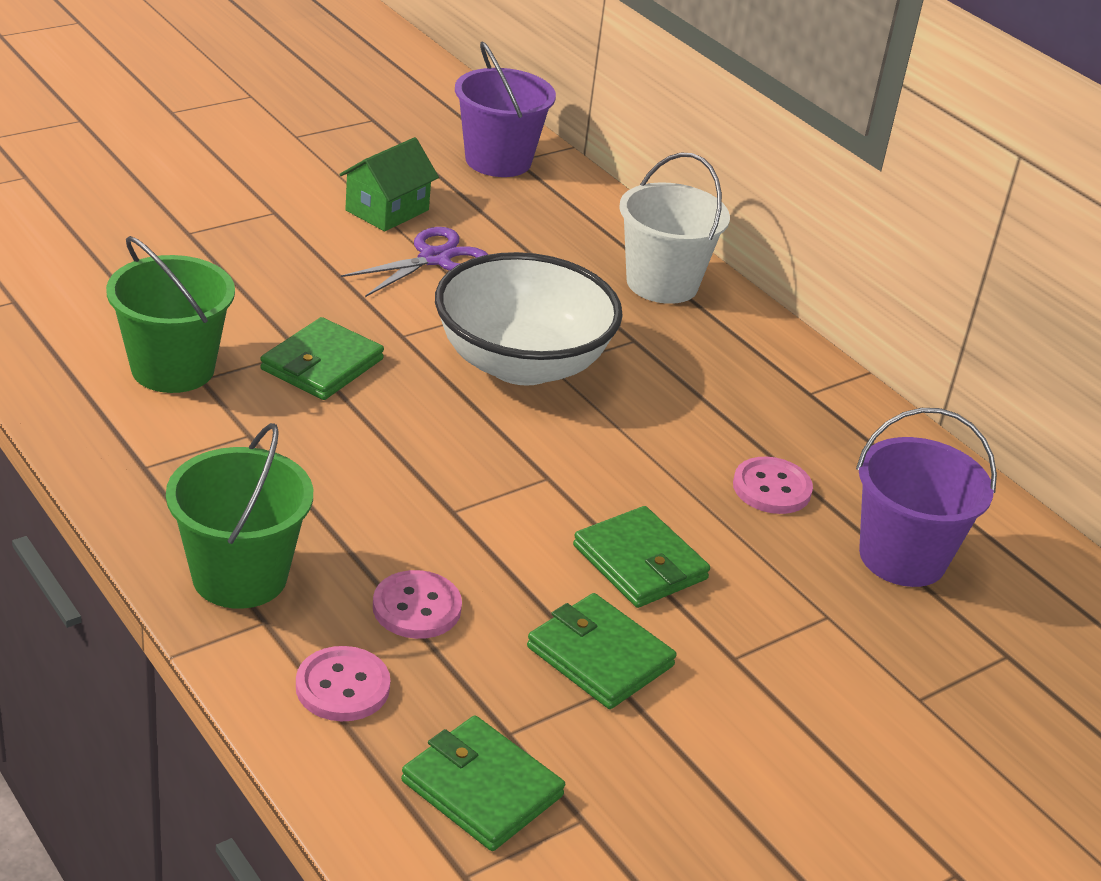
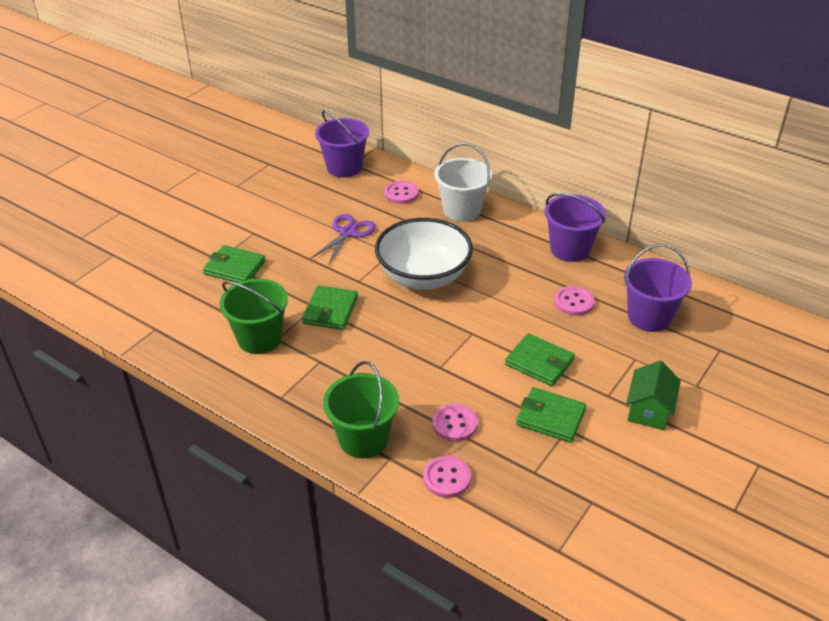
camera: 15 degrees left, 5 degrees up
(387, 210) = (308, 213): green house -> green house (649, 410)
(482, 788) = (539, 504): green wallet -> green wallet (235, 268)
(570, 228) = (401, 194): none -> pink button
(822, 402) = (570, 249): none -> purple bucket

